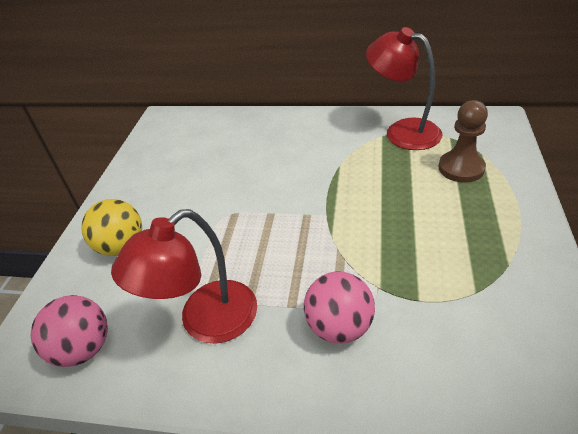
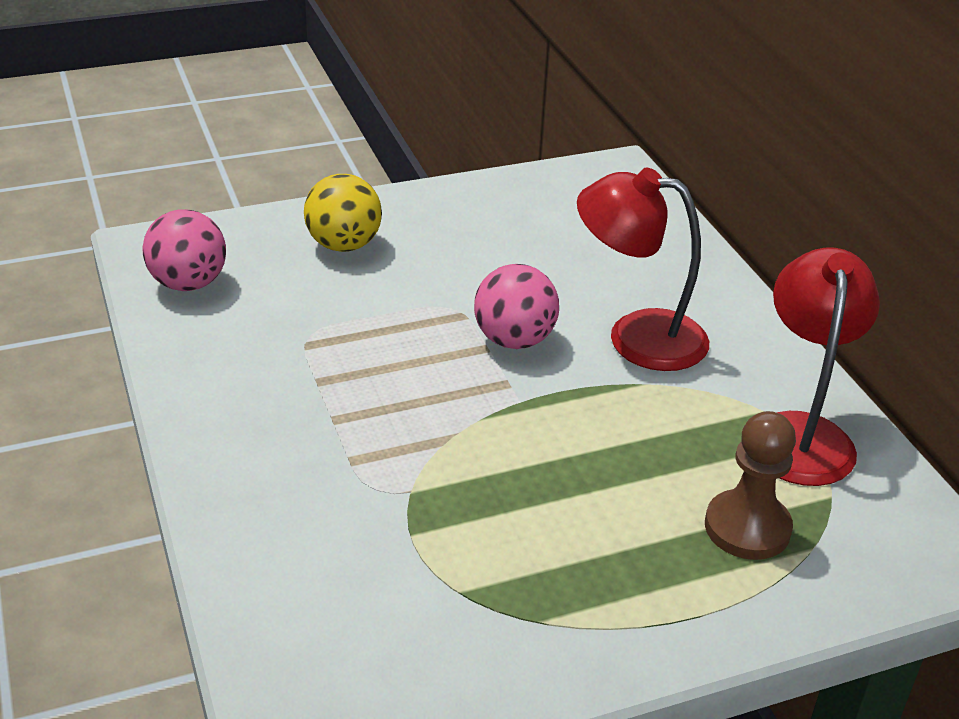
camera: 55 degrees right, 5 degrees down
(206, 322) = (270, 357): red lamp -> red lamp (637, 336)
(339, 326) = (324, 471): pink ball -> pink ball (514, 340)

